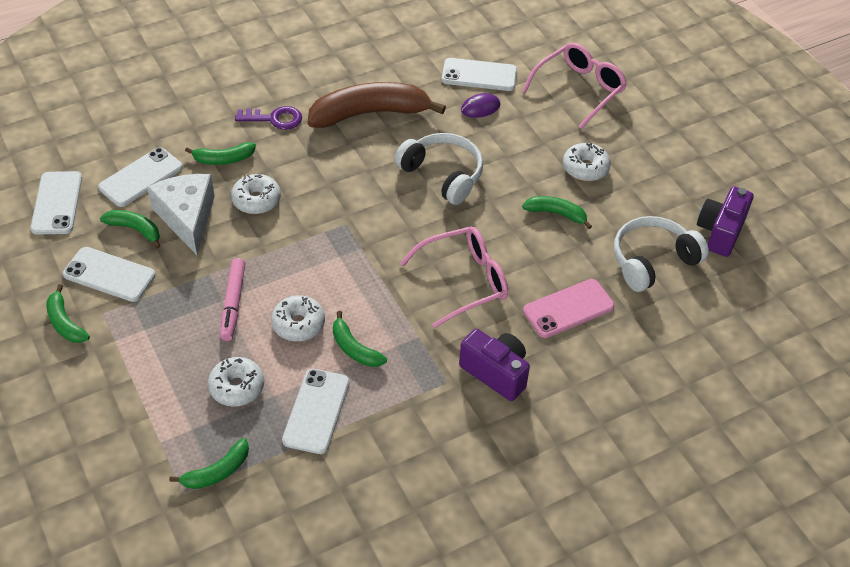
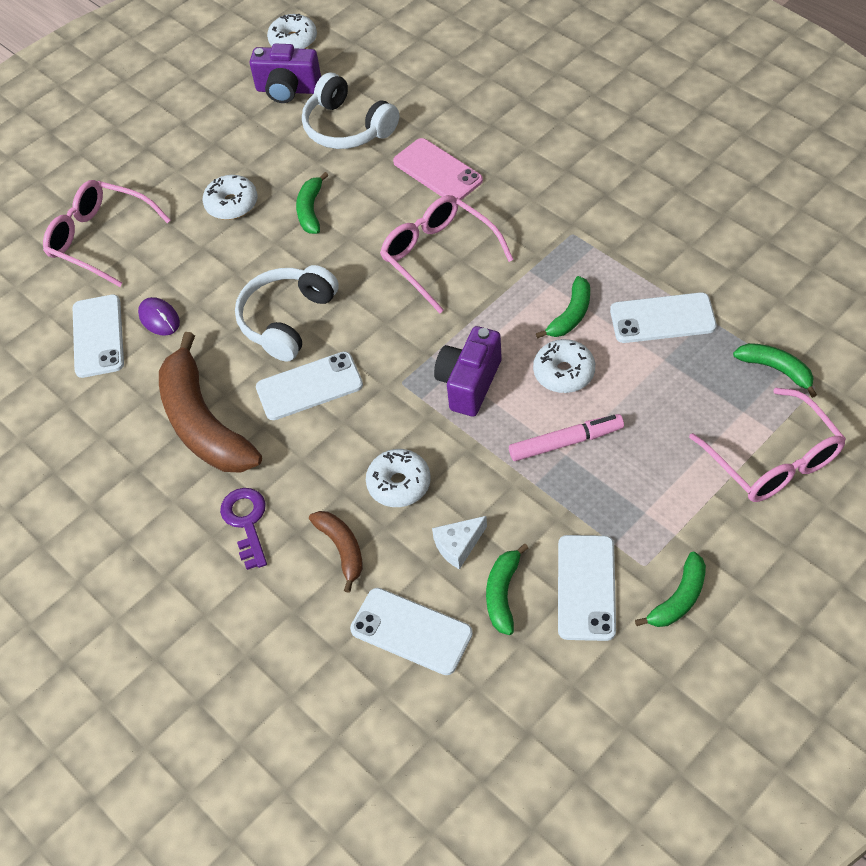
camera: 100 degrees left, 5 degrees up
(57, 203) = (498, 713): white phone -> white phone (309, 386)
(135, 430) = (773, 459): none -> pink glasses
(187, 217) = (458, 545): white cheese -> white cheese, size x0.51
(223, 159) = (342, 549): green banana -> brown banana
(237, 387) = (672, 394): white donut -> white donut (293, 41)
(496, 373) = (543, 201): purple camera -> purple camera (469, 383)

